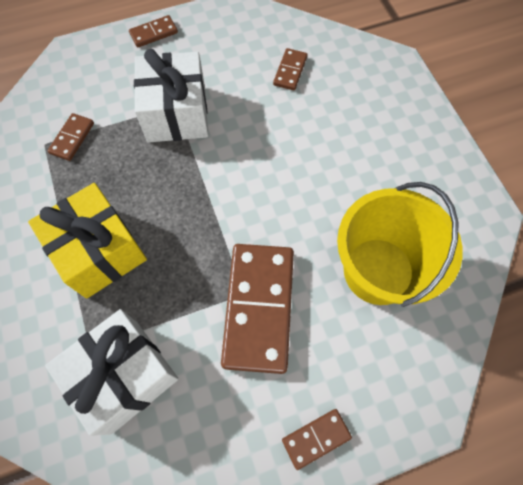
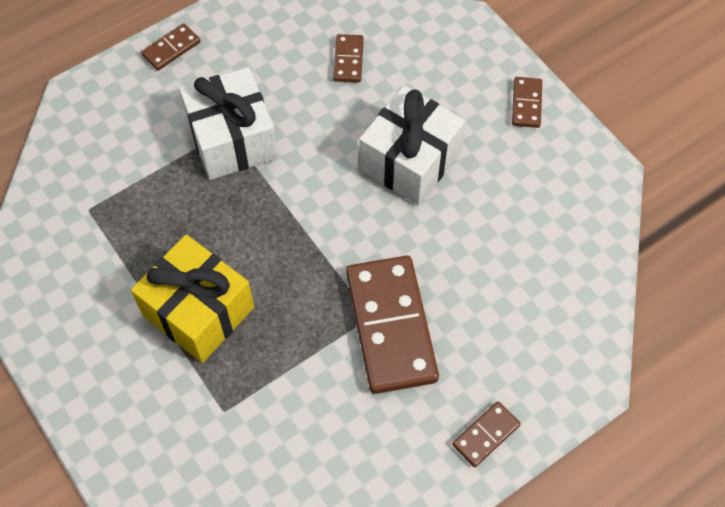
camera: 15 degrees left, 5 degrees down
(72, 138) = (119, 195): brown domino -> brown domino (526, 104)
(124, 375) = (271, 428): white gift -> white gift (410, 161)
(378, 271) = (505, 258): yellow bucket -> none

